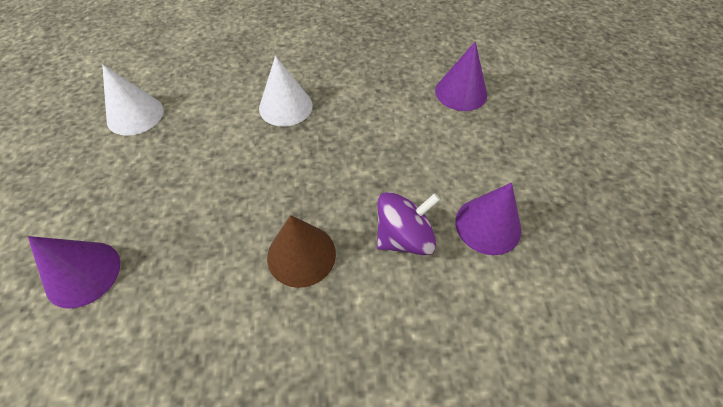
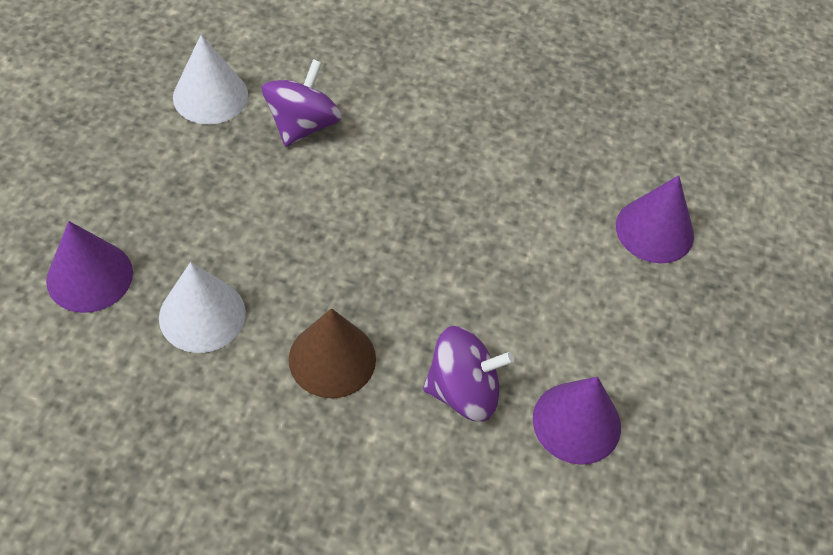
camera: 20 degrees right, 0 degrees up
(209, 110) = (302, 125): none -> purple spinning top
(285, 106) = (402, 157): white cone -> white cone (202, 315)

